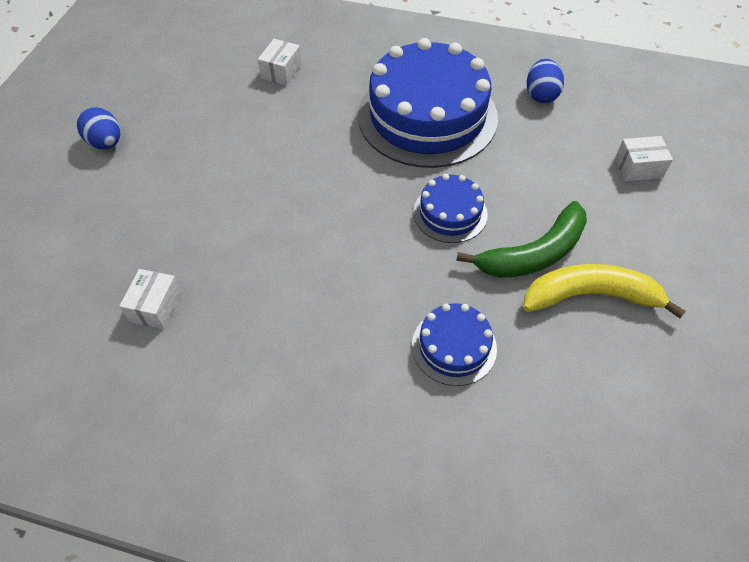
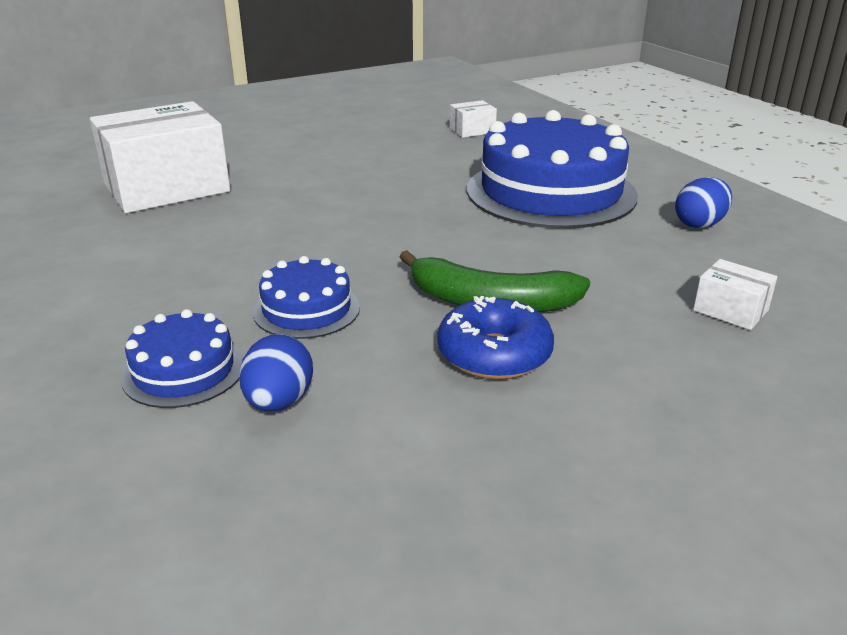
camera: 45 degrees right, 25 degrees down
(106, 143) = (288, 117): blue egg -> blue egg (279, 402)
(156, 306) = (166, 188): white box -> white box, size x2.36
(450, 213) = (460, 245): blue cake -> blue cake (183, 371)
(590, 296) = (494, 354): yellow banana -> blue donut

